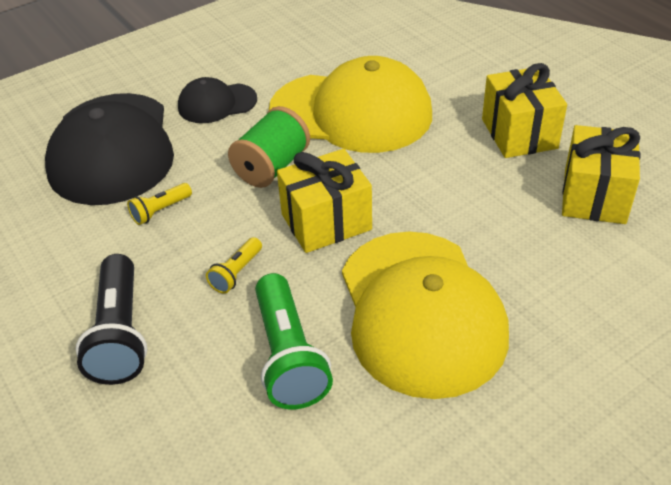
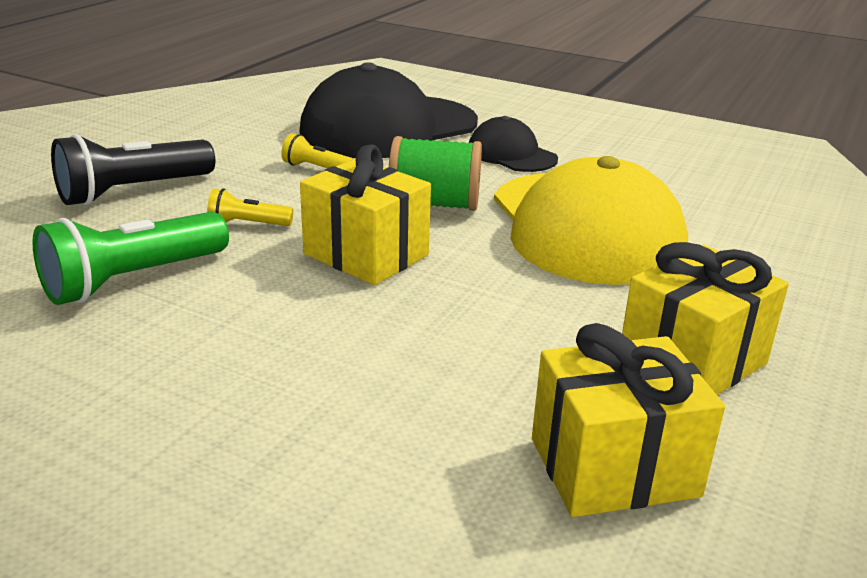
camera: 60 degrees right, 15 degrees down
(421, 312) = (244, 350): yellow cap -> none

